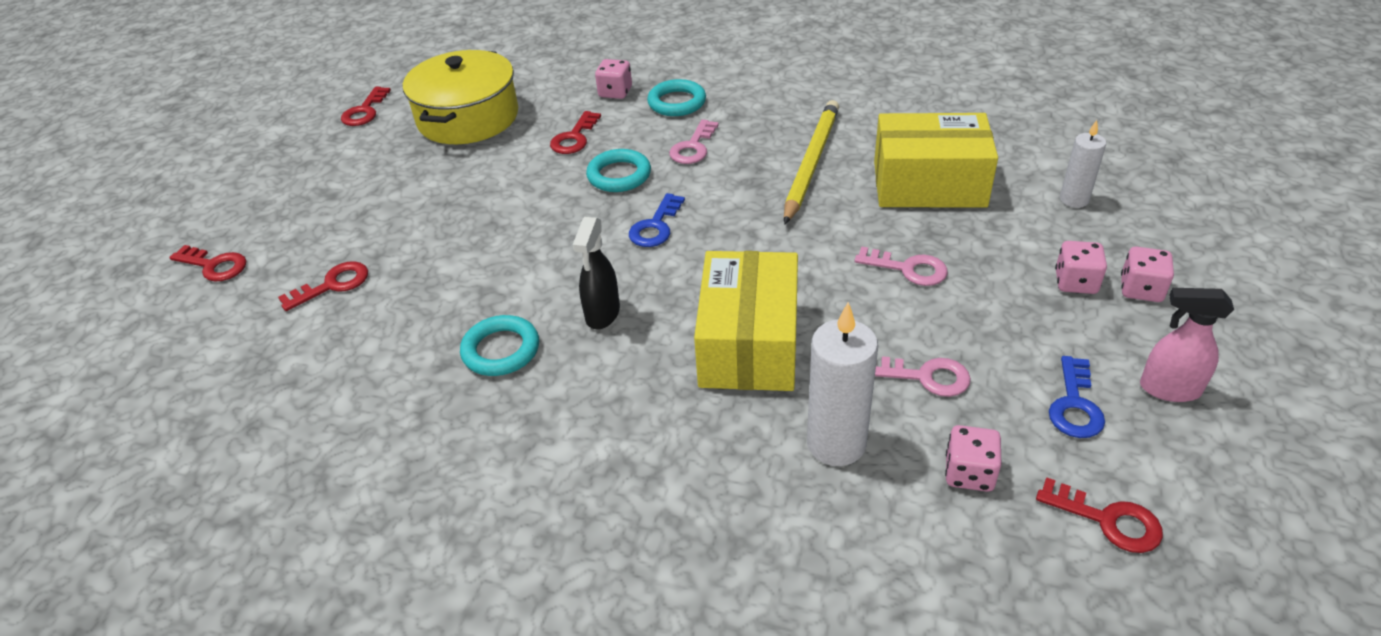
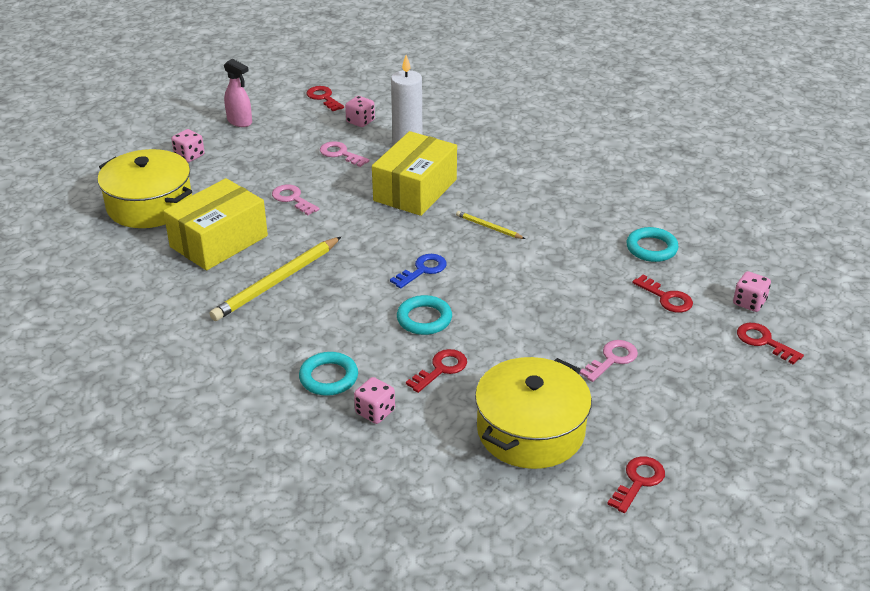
camera: 160 degrees left, 5 degrees down
(332, 285) = (666, 298): red key -> red key turned 120 degrees counterclockwise
(501, 350) = (558, 226): turquoise ring -> turquoise ring (651, 248)
(602, 314) = (488, 227): black spray bottle -> yellow pencil
(693, 147) = (350, 325): pink key -> pink key (612, 359)
(929, 184) = (219, 241): yellow box -> yellow box turned 75 degrees counterclockwise
(1074, 199) = (149, 205): white candle -> yellow pot
(1075, 282) = (215, 168): pink dice -> pink dice (749, 302)
(1075, 405) = (287, 128): blue key -> none

